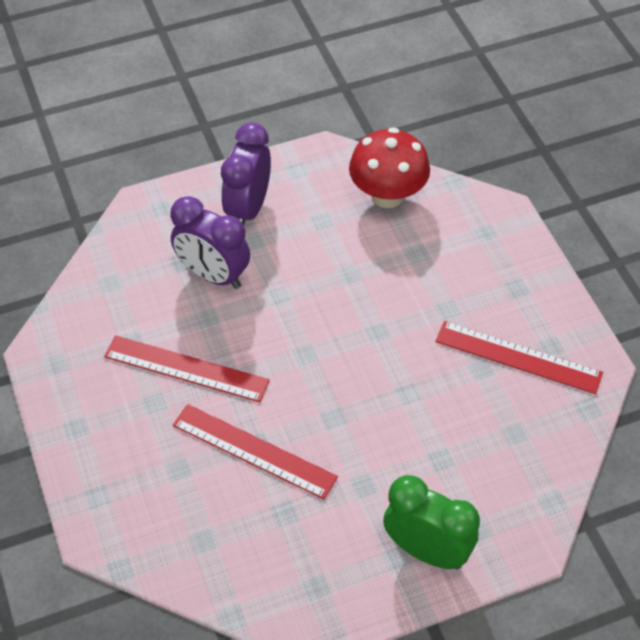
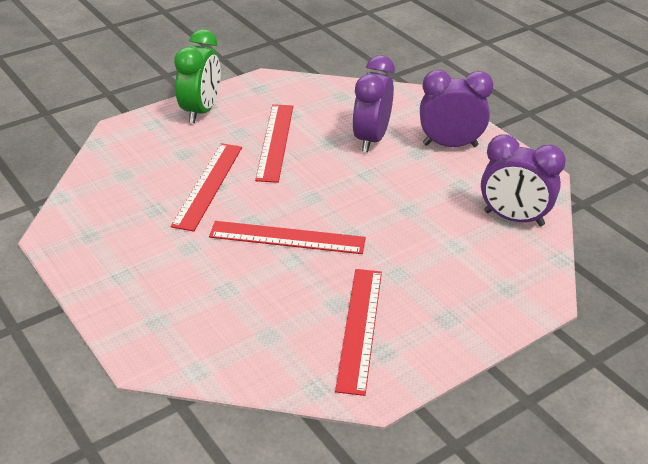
camera: 75 degrees right, 15 degrees down
(370, 390) = (287, 238): none -> red ruler
(387, 195) = (513, 218): red mushroom -> purple clock
(427, 550) = (130, 292): green clock -> green clock (201, 111)

